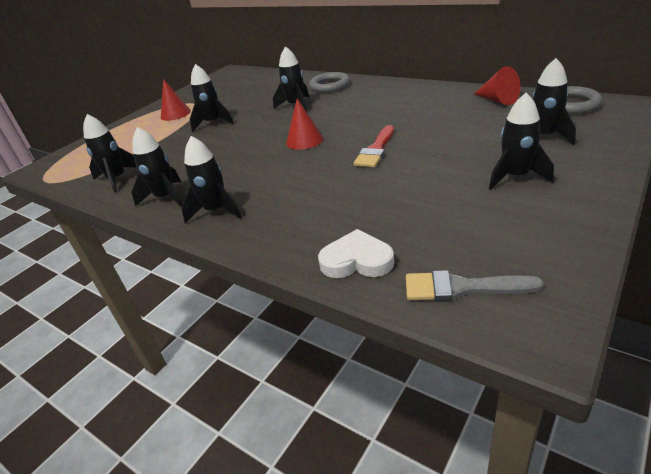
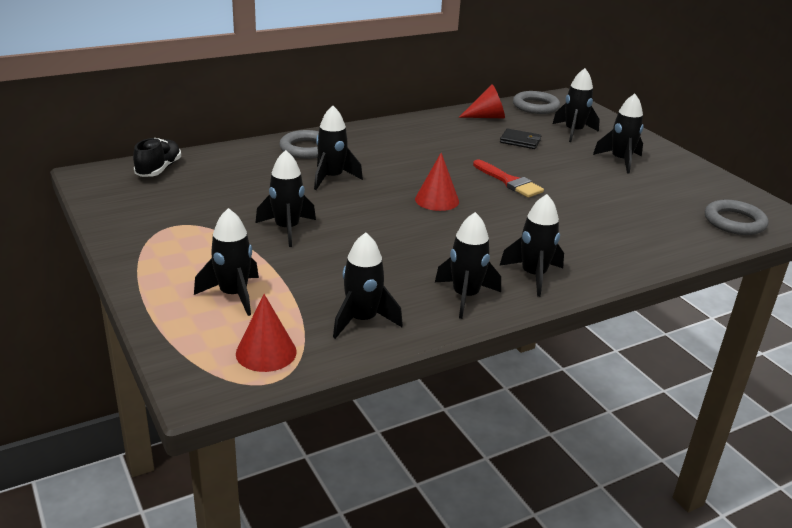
camera: 70 degrees left, 5 degrees down
(128, 141) = (233, 295): none -> black rocket
(175, 114) = (194, 244): red cone -> red cone (266, 352)
(252, 76) = (159, 169): none -> black shoe
(357, 260) = (677, 241): white heart -> none
(461, 288) = (734, 222): grey brush -> grey ring
(470, 126) = (520, 141): none -> black wallet

